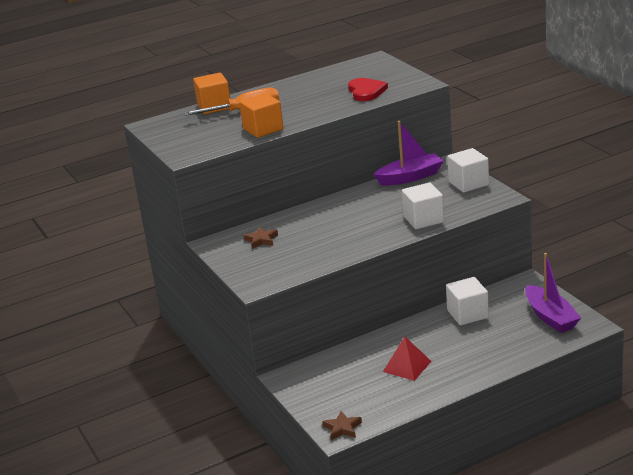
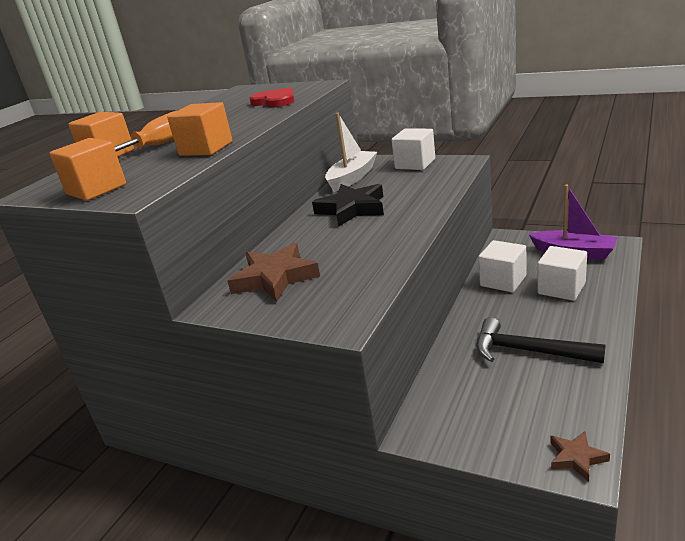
camera: 35 degrees left, 0 degrees up
(176, 140) = (96, 189): none -> orange cube
(261, 240) = (275, 278): brown star -> brown star, size x1.89
(369, 207) = (352, 209): none -> black star
(407, 366) = (528, 351): red pyramid -> black hammer
(410, 177) = (352, 178): purple boat -> white boat
(423, 219) = (425, 197): white cube -> white cube (561, 288)

